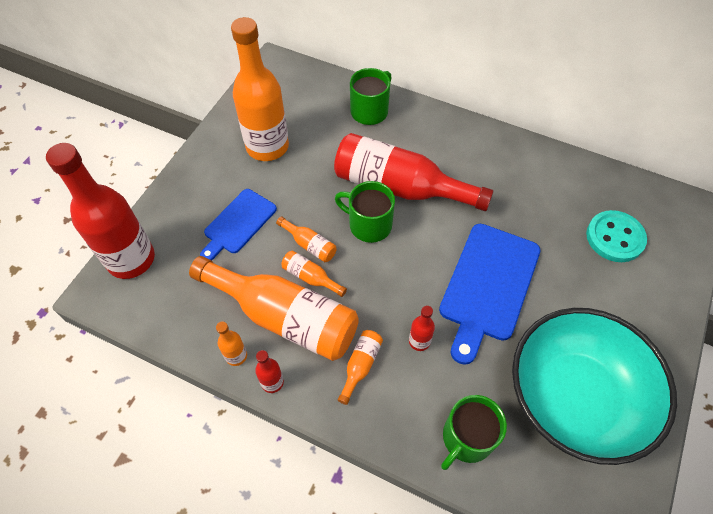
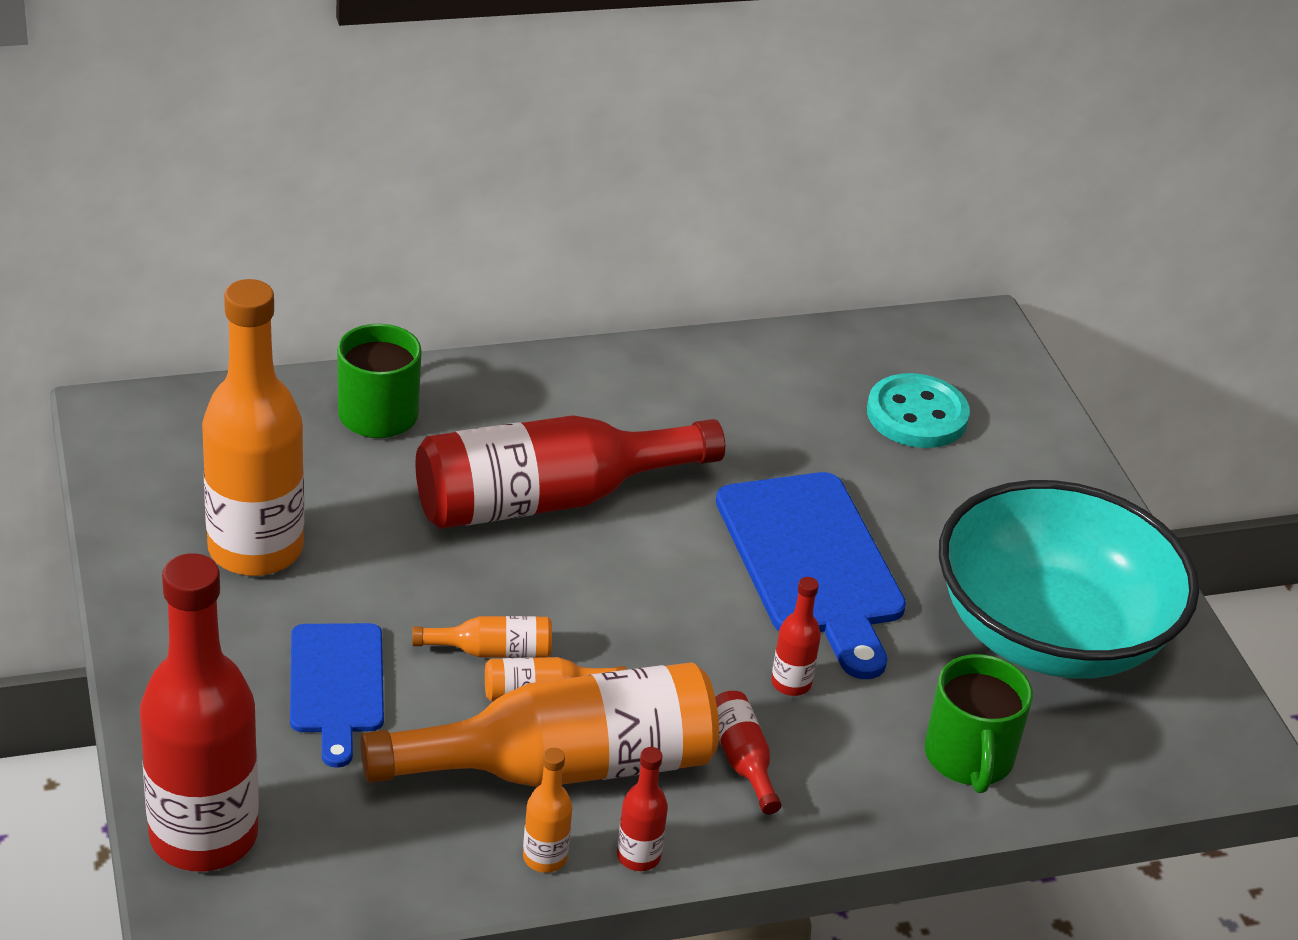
camera: 45 degrees left, 20 degrees down
(360, 366) = (742, 760): orange bottle -> red bottle
(369, 224) = (555, 575): green mug -> none

